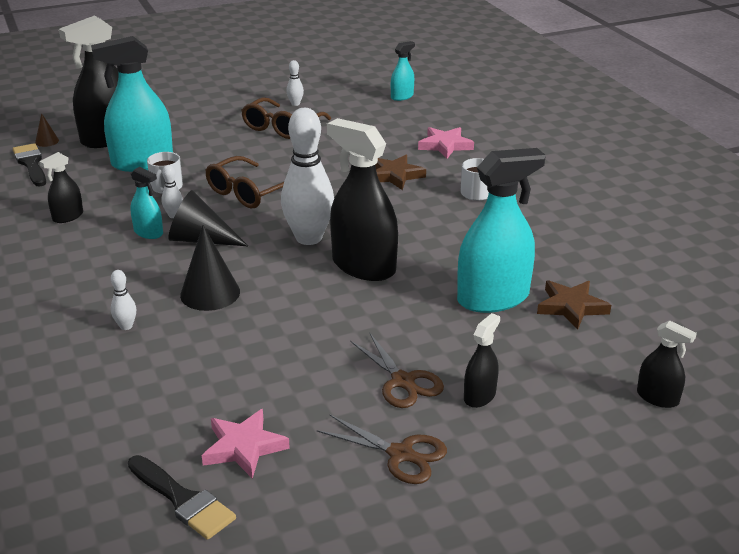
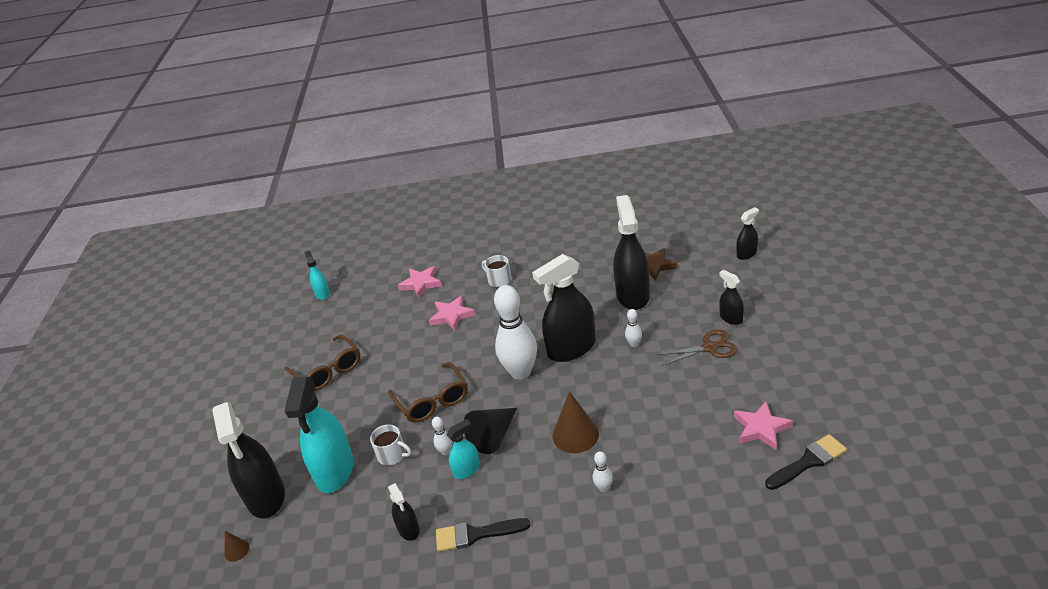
camera: 65 degrees left, 5 degrees up
(31, 164) = (280, 563): black brush -> black brush (475, 534)
(210, 293) = (575, 434): black cone -> brown cone
(295, 104) = (288, 358): white bowling pin -> white bowling pin (634, 344)
(395, 175) = (452, 315): brown star -> pink star
(401, 454) = (779, 358): brown scissors -> none
(493, 298) = (632, 295): turquoise spray bottle -> black spray bottle

